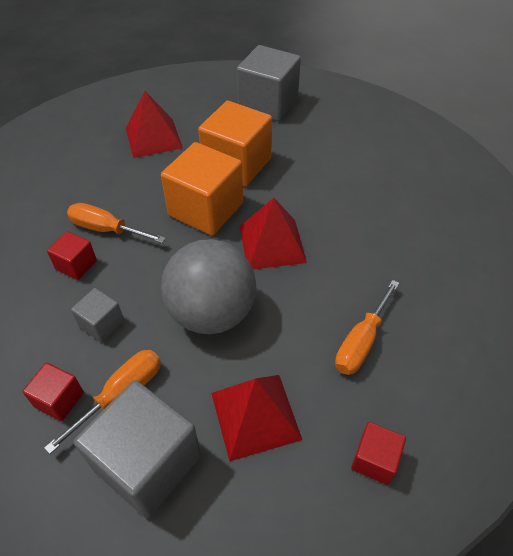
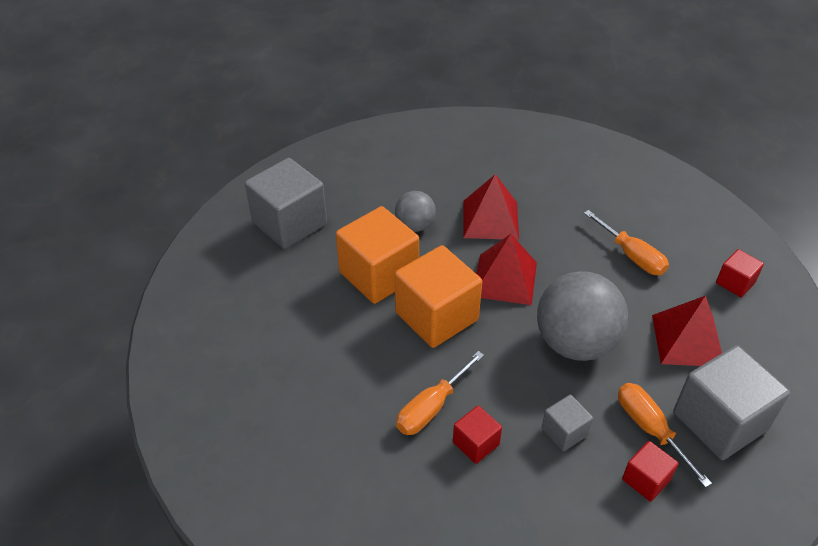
camera: 70 degrees left, 5 degrees down
(153, 138) = (292, 336): red pyramid -> red pyramid (490, 219)
(307, 170) = (415, 226): none -> grey ball

